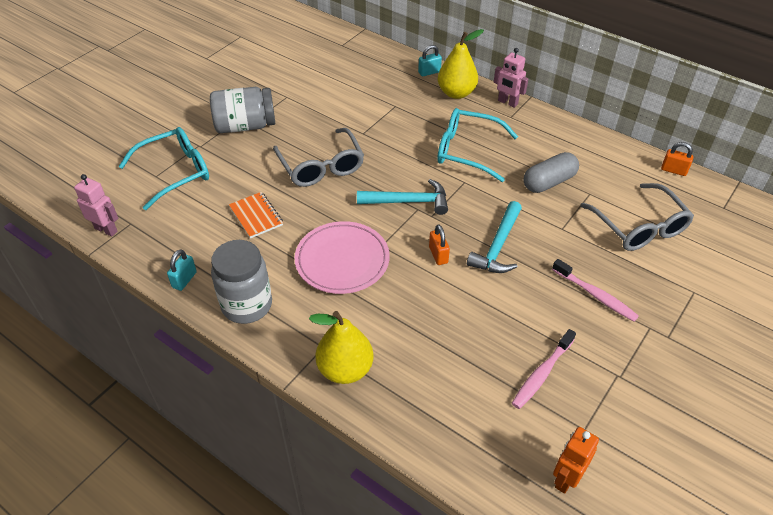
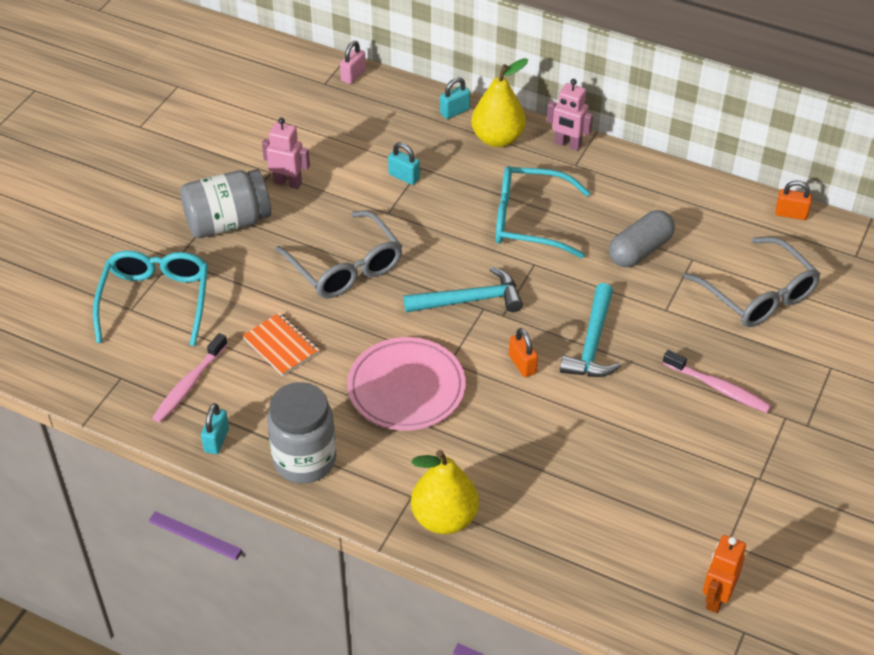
camera: 10 degrees left, 0 degrees up
(106, 229) = (92, 390): pink robot -> pink robot (288, 183)
(175, 172) = (156, 300): turquoise glasses -> turquoise glasses turned 45 degrees counterclockwise
(363, 42) = (353, 75): none -> pink padlock
(381, 110) = (404, 177): none -> turquoise padlock
(542, 374) = (671, 489): pink toothbrush -> pink toothbrush (189, 384)

